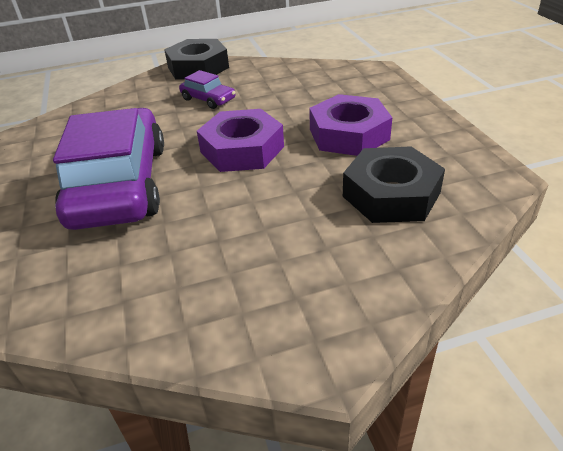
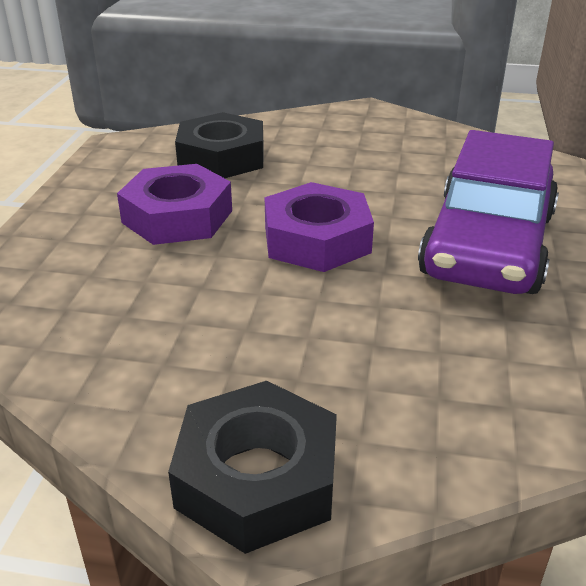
camera: 155 degrees left, 5 degrees down
(208, 99) = (302, 350): purple car -> none

